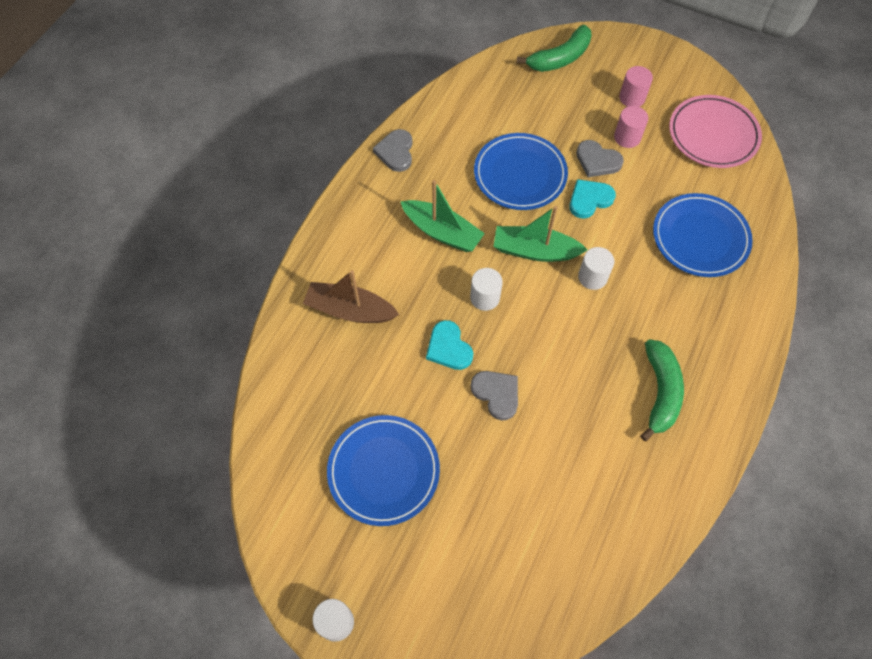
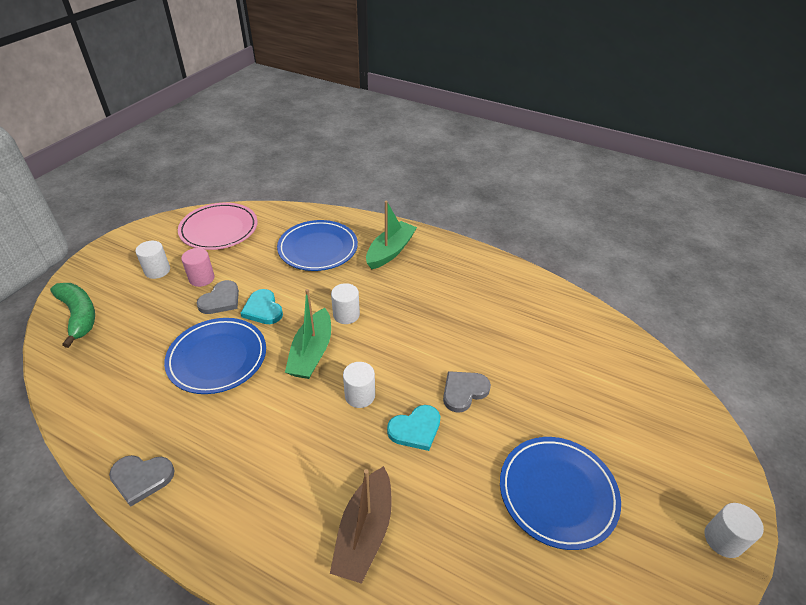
camera: 90 degrees left, 20 degrees down
(442, 232) = (273, 431): green boat -> green boat (390, 251)
(632, 98) = (157, 270): pink cylinder -> white cylinder
(660, 392) = (454, 285): green banana -> none

